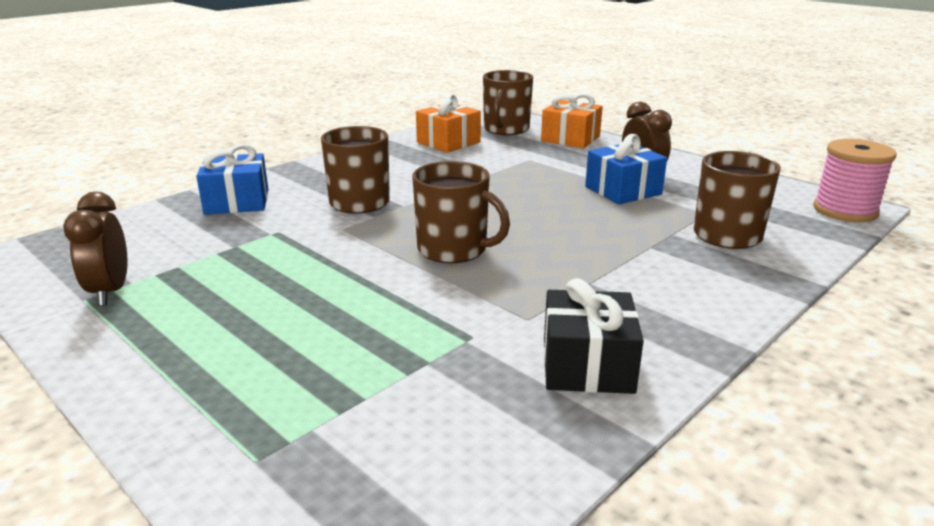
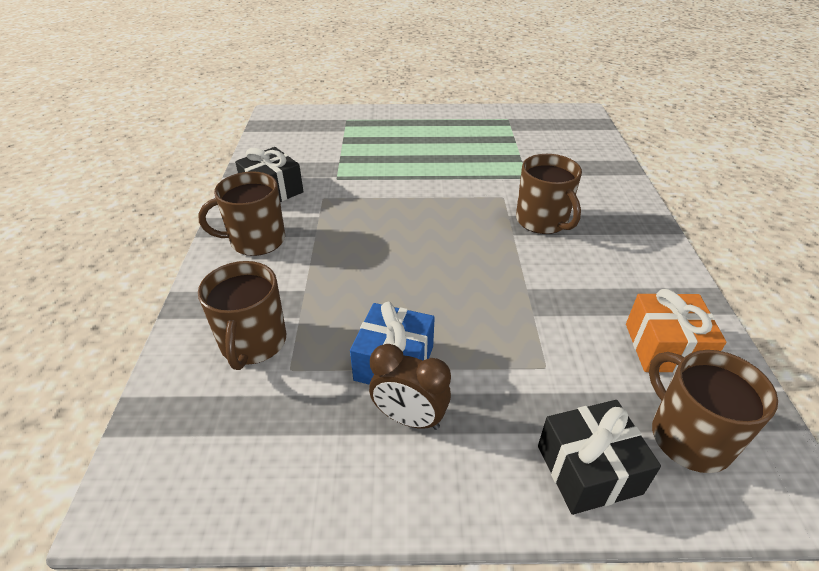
camera: 135 degrees right, 15 degrees up
(110, 292) = (507, 124): brown clock -> none
(237, 202) = (598, 181): blue gift -> none
(454, 249) = (419, 217): brown mug -> brown mug (256, 240)
(570, 139) = (588, 469): orange gift -> black gift
(845, 211) = (140, 479): pink spool -> none

